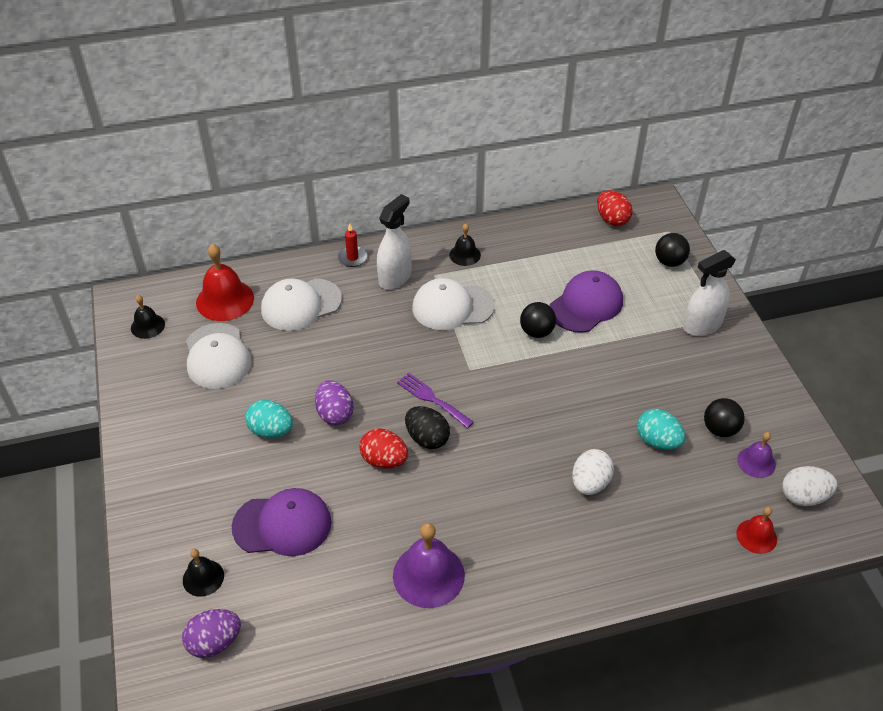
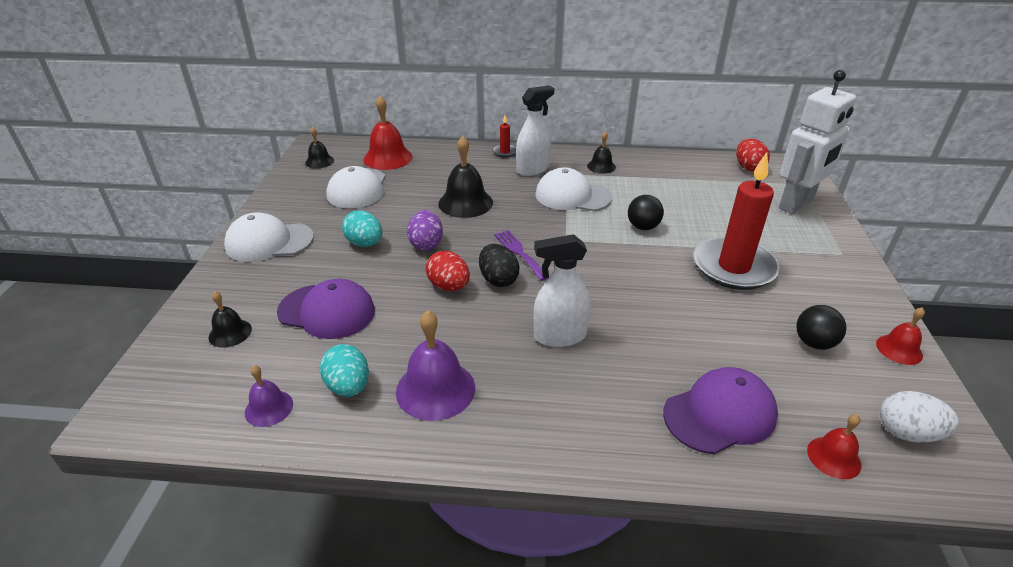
camera: 20 degrees right, 10 degrees down
(214, 642) = (199, 387): purple egg -> none
(301, 305) = (445, 171): white cap -> white cap (269, 242)
(346, 346) = (465, 203): none -> black bell
(586, 305) = (700, 218): purple cap -> purple cap (720, 414)
(590, 483) = (646, 354): white egg -> none
(634, 361) = (733, 267): none -> red candle
(657, 441) = (737, 336): turquoise egg -> turquoise egg (348, 386)
(669, 262) = (796, 204): black ball -> white robot
(702, 325) = (817, 255): white spray bottle -> white spray bottle (559, 336)
(756, 462) = (851, 383): purple bell -> purple bell (269, 408)
(785, 416) = (899, 349): none -> red bell

